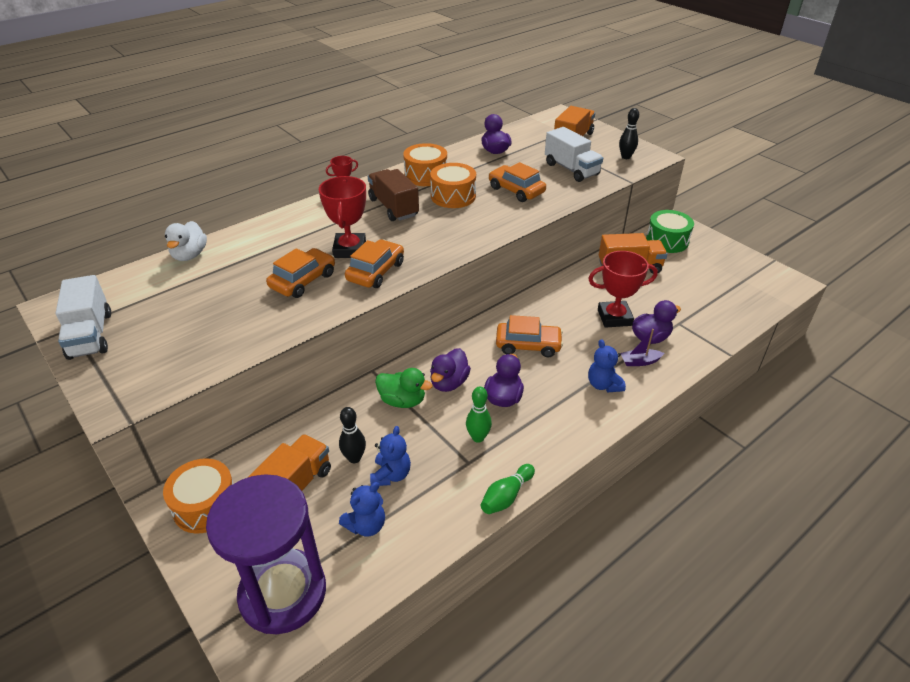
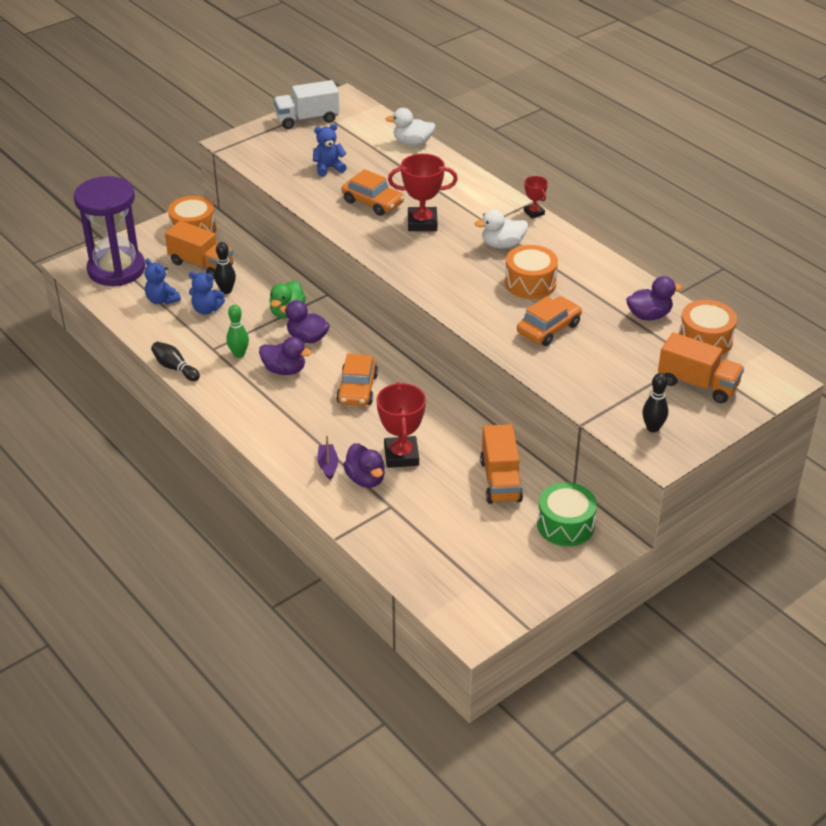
camera: 90 degrees right, 0 degrees up
(375, 271) = (385, 239): orange car -> none
(393, 207) = (502, 245): brown truck -> white duck
(426, 175) = (576, 264): orange drum -> orange drum (705, 340)
(506, 496) = (175, 368): green bowling pin -> black bowling pin
(571, 169) = (608, 375): white truck -> none
(603, 385) = (296, 435): blue teddy bear -> blue teddy bear (328, 168)

